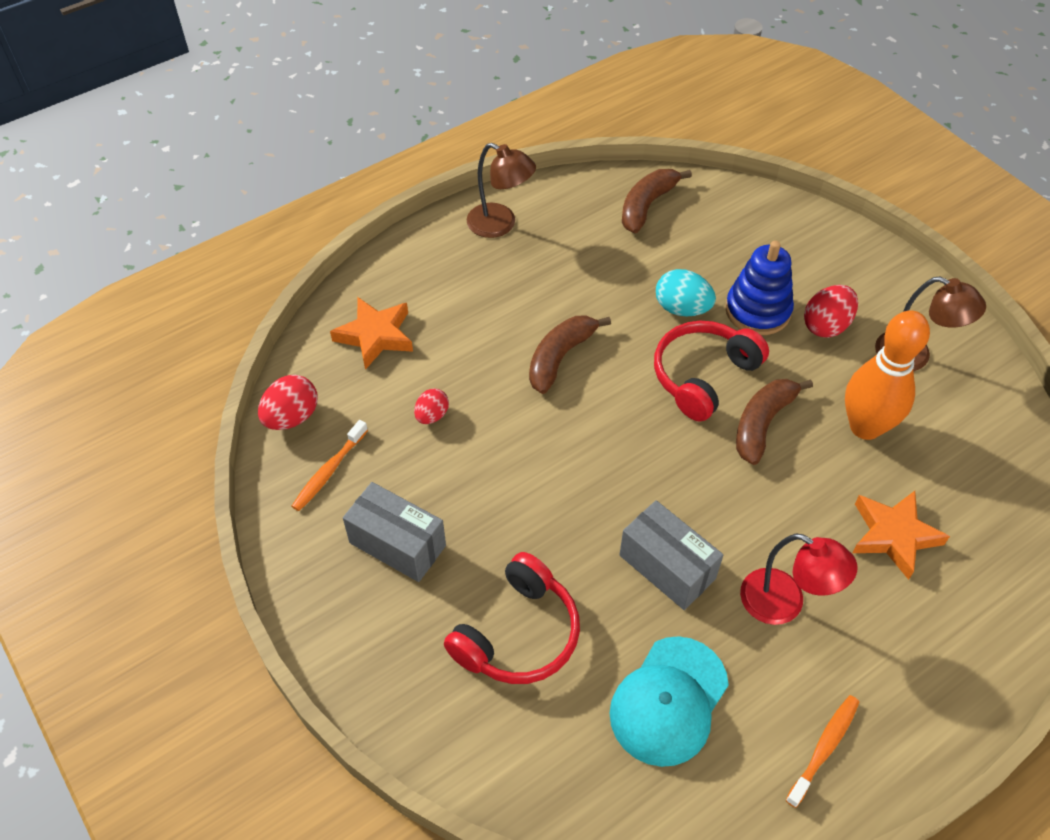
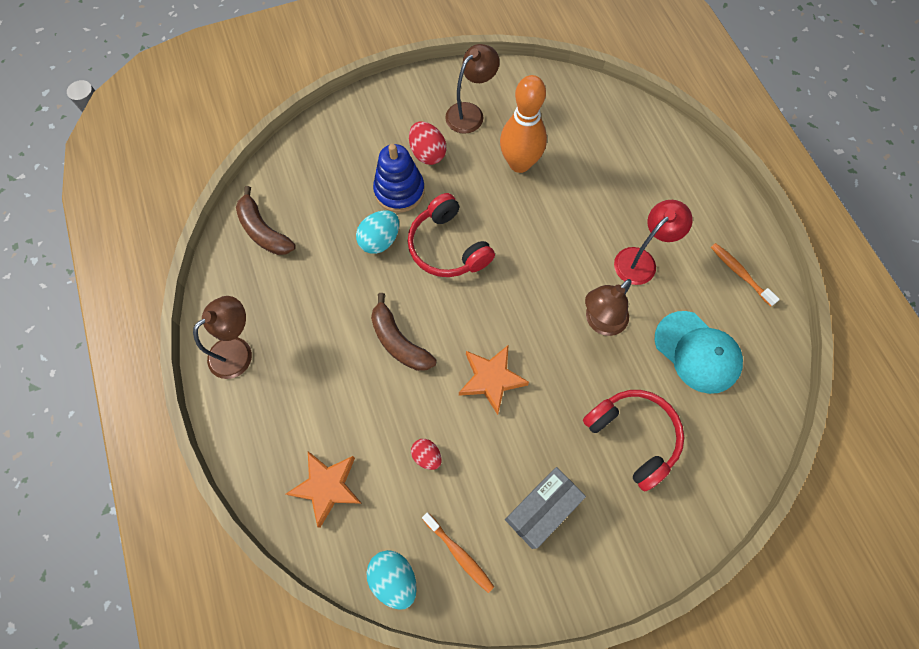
camera: 75 degrees left, 15 degrees up
(292, 417) = (394, 578): red egg -> turquoise egg
(667, 567) = (600, 322): grey box -> brown lamp
(762, 424) = (500, 223): brown banana -> none
(893, 535) = (605, 180): orange star -> orange star (491, 379)

